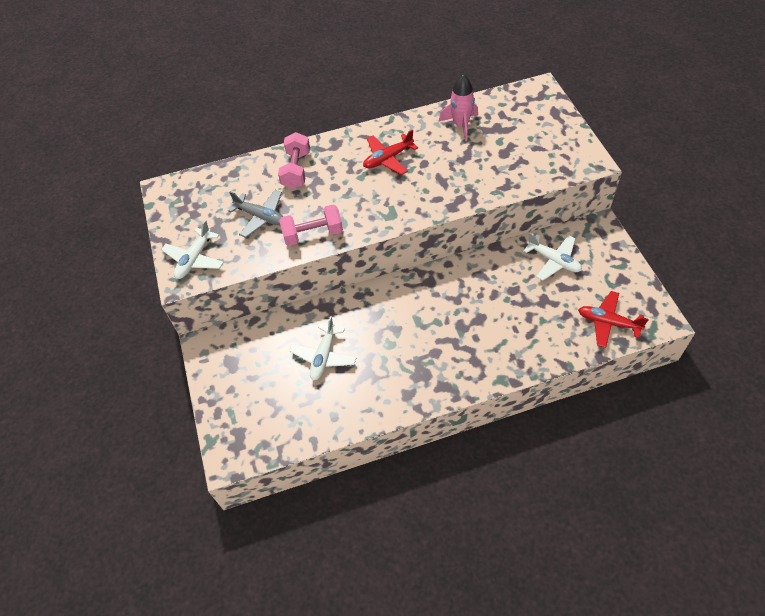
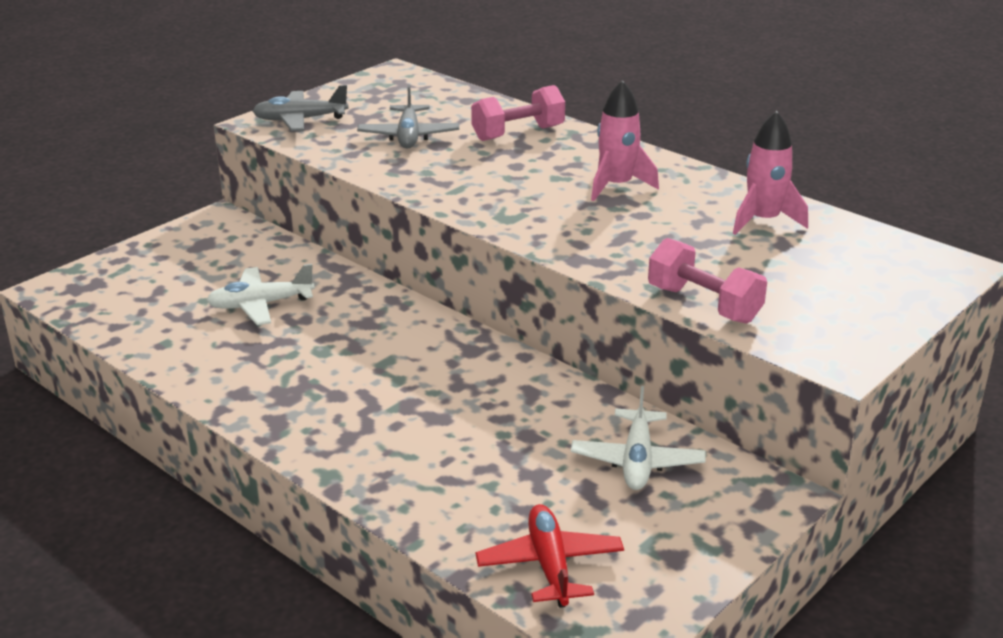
camera: 55 degrees right, 25 degrees down
(194, 259) = (300, 120): white plane -> grey plane
(313, 234) = (412, 175): pink dumbbell -> pink dumbbell (703, 304)
(388, 159) = (616, 186): red plane -> pink rocket

